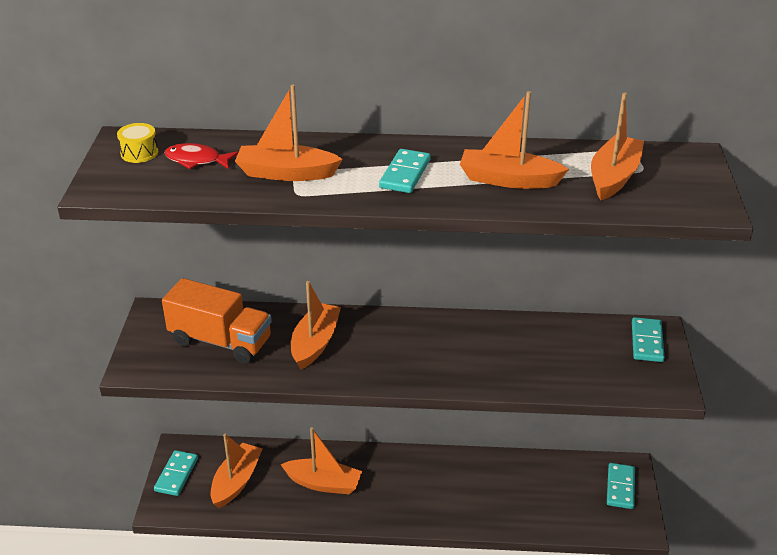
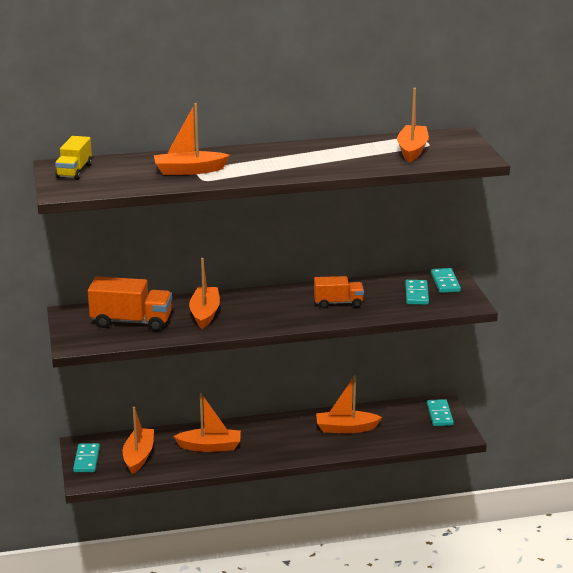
camera: 15 degrees left, 10 degrees down
(139, 153) = (74, 171): yellow drum -> yellow truck
(197, 160) = (120, 170): red fish -> none
(405, 174) = (272, 162): turquoise domino -> turquoise domino (416, 294)
(491, 354) = (338, 303): none -> orange truck
(508, 180) = (343, 158): orange boat -> orange boat (346, 428)

